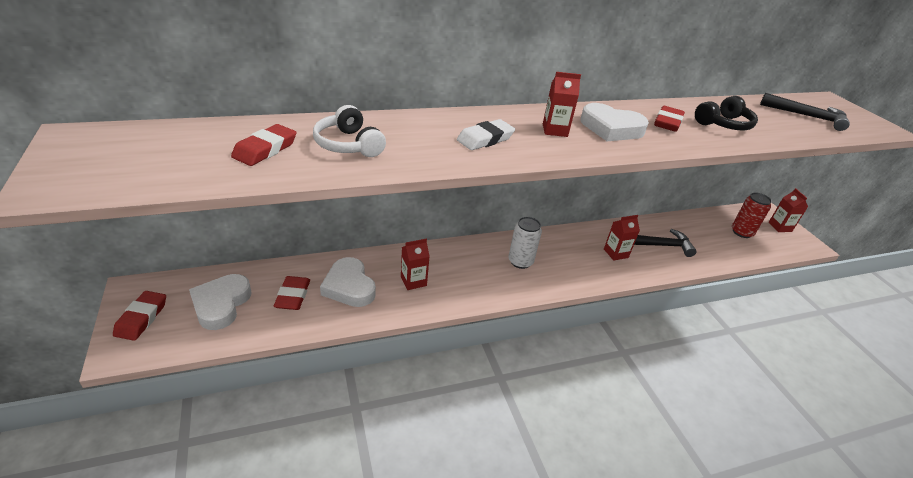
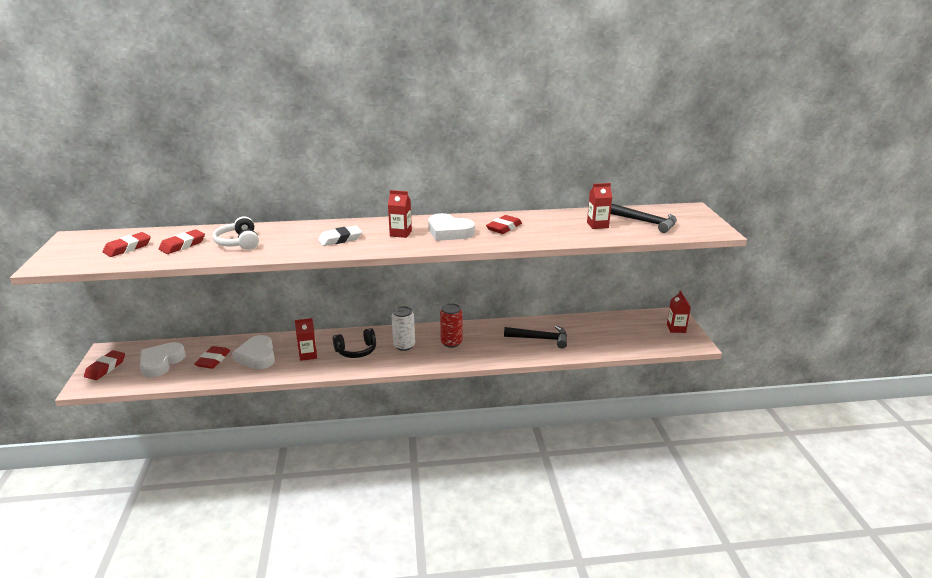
camera: 15 degrees right, 10 degrees down
(178, 155) = (127, 248): none -> red eraser
(616, 253) = (494, 343): red carton -> red carton (597, 225)
(723, 124) = (554, 228): black headphones -> black headphones (356, 351)
(741, 232) = (631, 331): red can -> red can (451, 342)

